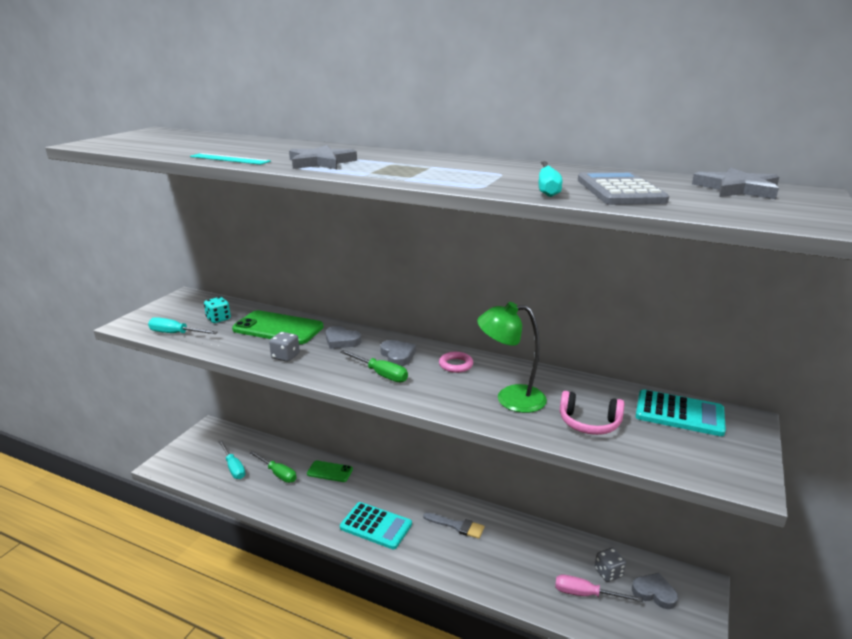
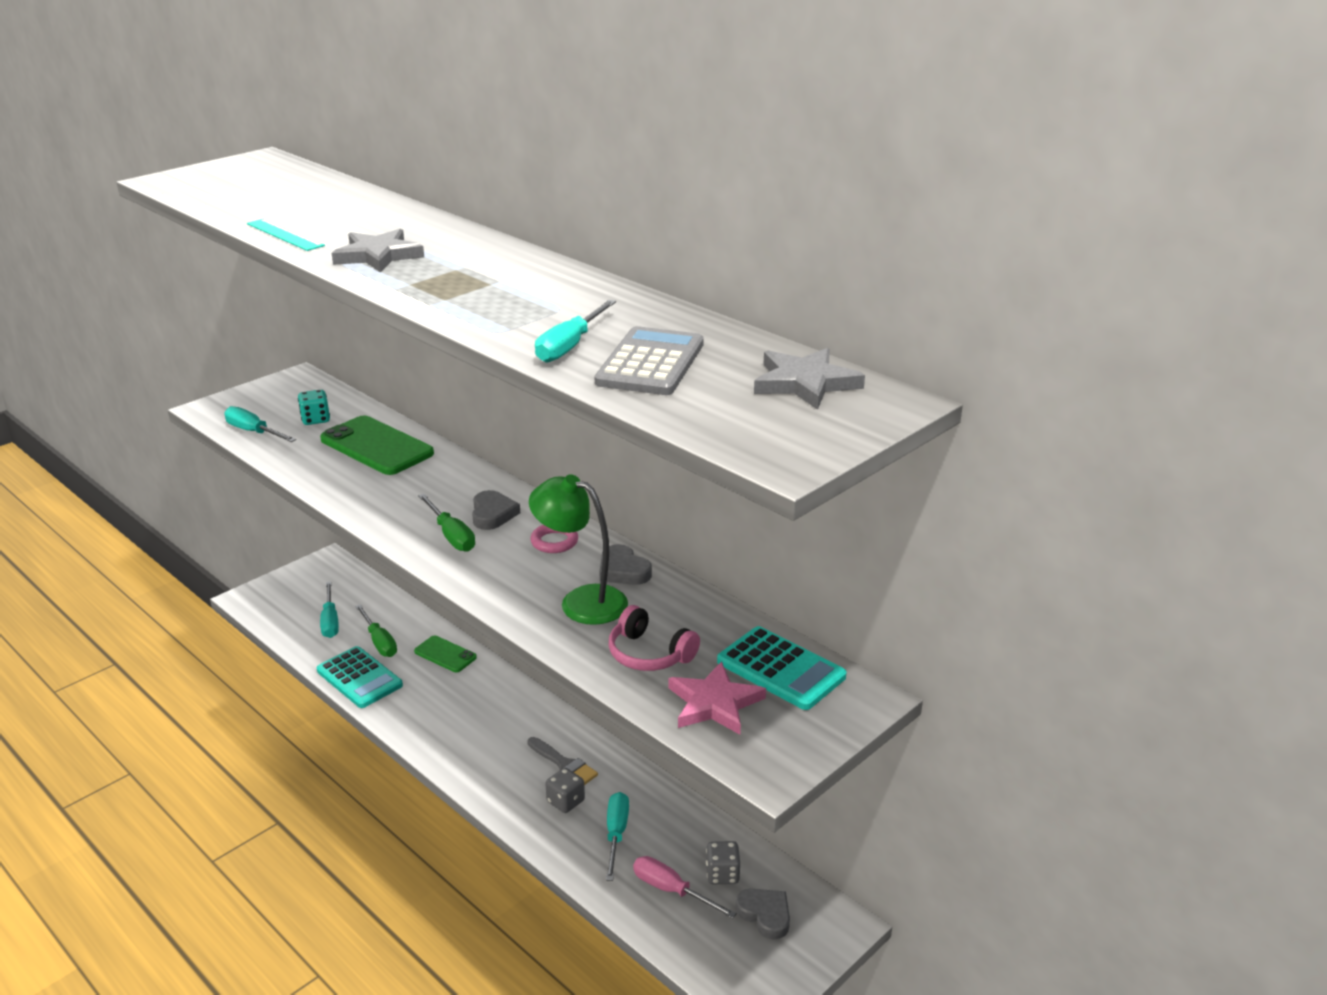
camera: 20 degrees right, 5 degrees up
(285, 356) = (357, 488): grey dice -> grey dice (565, 801)
(341, 340) = (440, 479): grey heart -> grey heart (623, 570)
(376, 526) = (461, 737): turquoise calculator -> turquoise calculator (359, 678)
(523, 565) = (616, 834): none -> turquoise screwdriver
(664, 446) = (714, 703): none -> pink star

